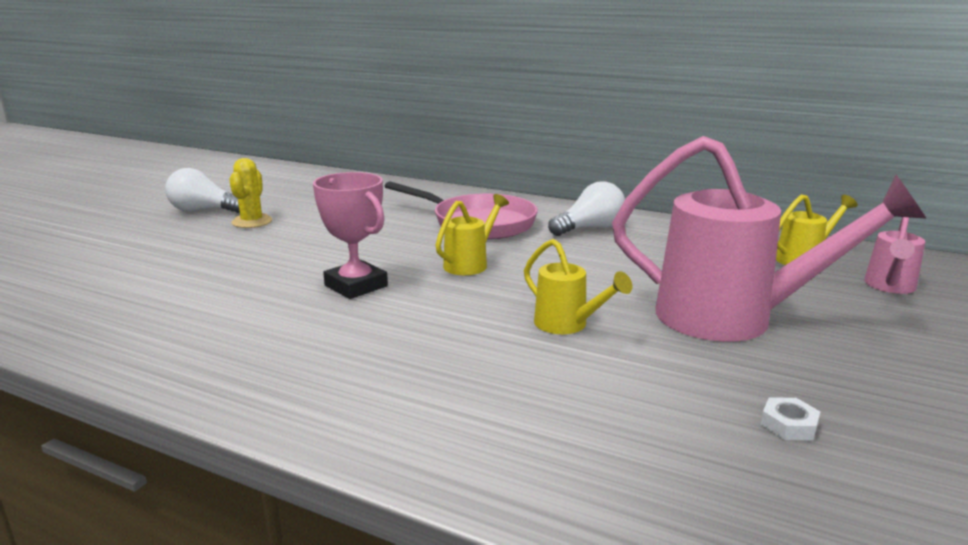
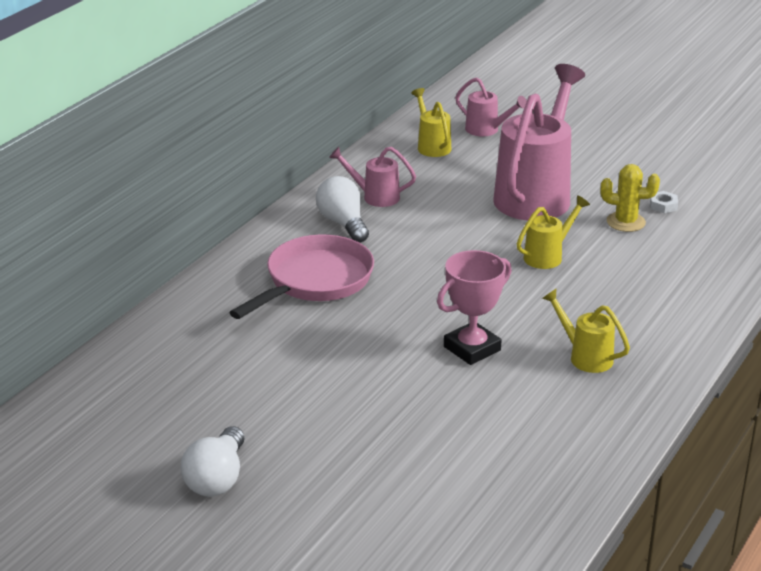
camera: 85 degrees left, 10 degrees up
(252, 222) = (274, 431): yellow cactus -> yellow cactus (625, 222)
(470, 264) = (426, 290): yellow watering can -> yellow watering can (585, 356)
(654, 238) = (375, 197): none -> pink watering can

